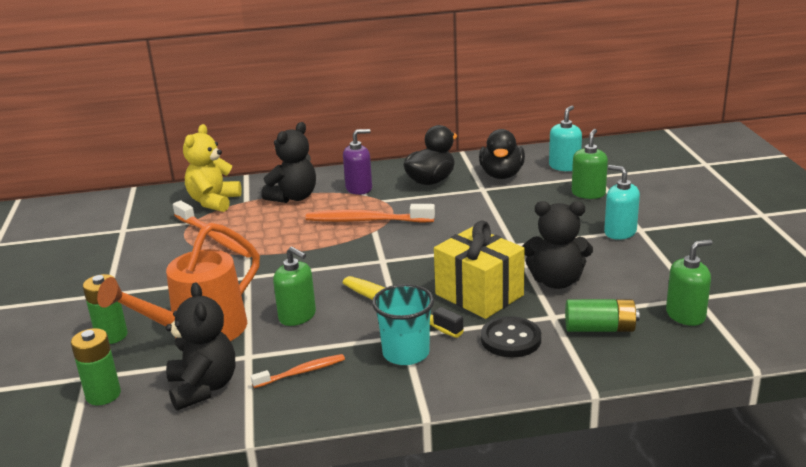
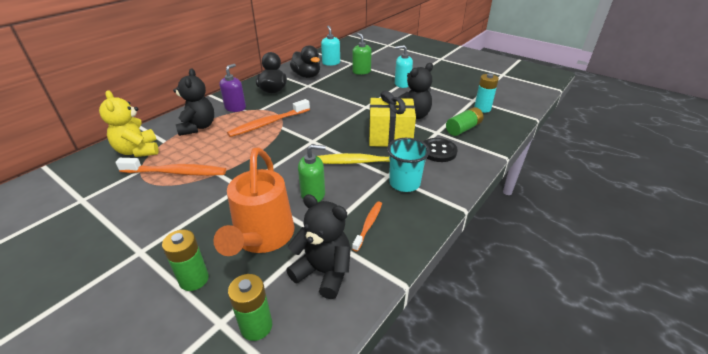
camera: 45 degrees left, 10 degrees up
(685, 315) = (482, 108): green soap dispenser -> turquoise battery

